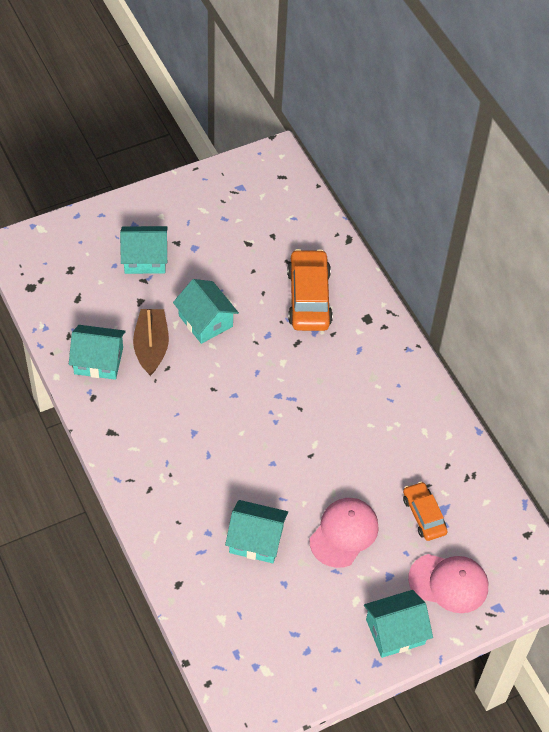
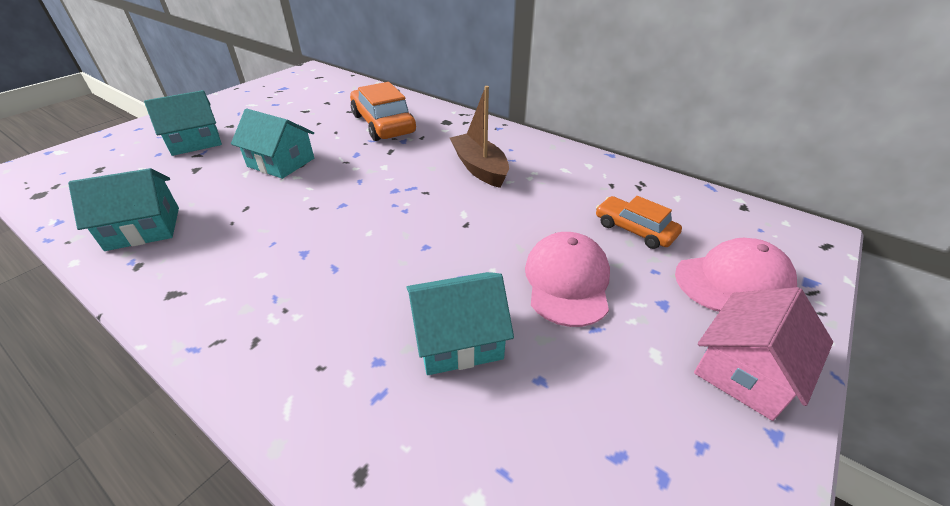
camera: 25 degrees left, 15 degrees down
(151, 347) = (219, 197): brown boat -> brown boat (479, 168)
(395, 631) = (745, 370): turquoise house -> pink house

